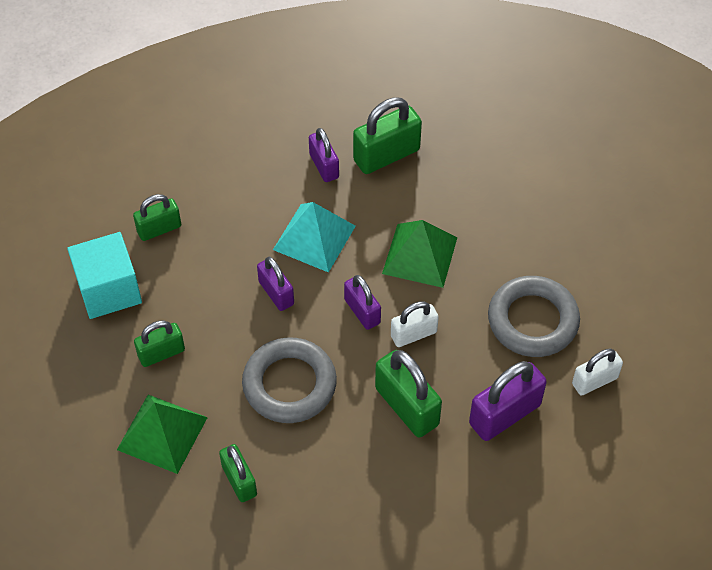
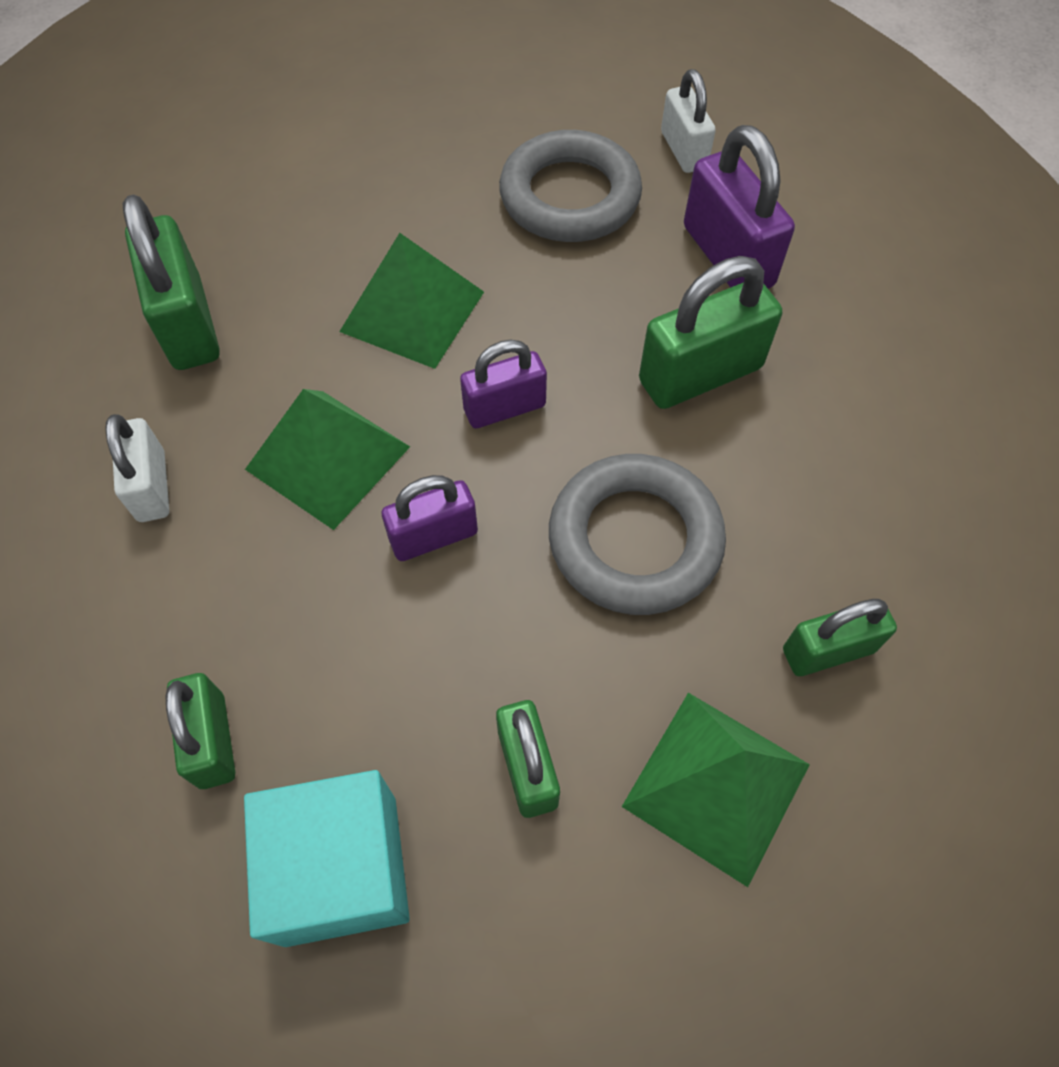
camera: 80 degrees left, 5 degrees up
(314, 237) = (328, 457): turquoise pyramid -> green pyramid
(324, 166) = (172, 420): purple padlock -> none
(413, 334) = (565, 344): white padlock -> white padlock (152, 486)

